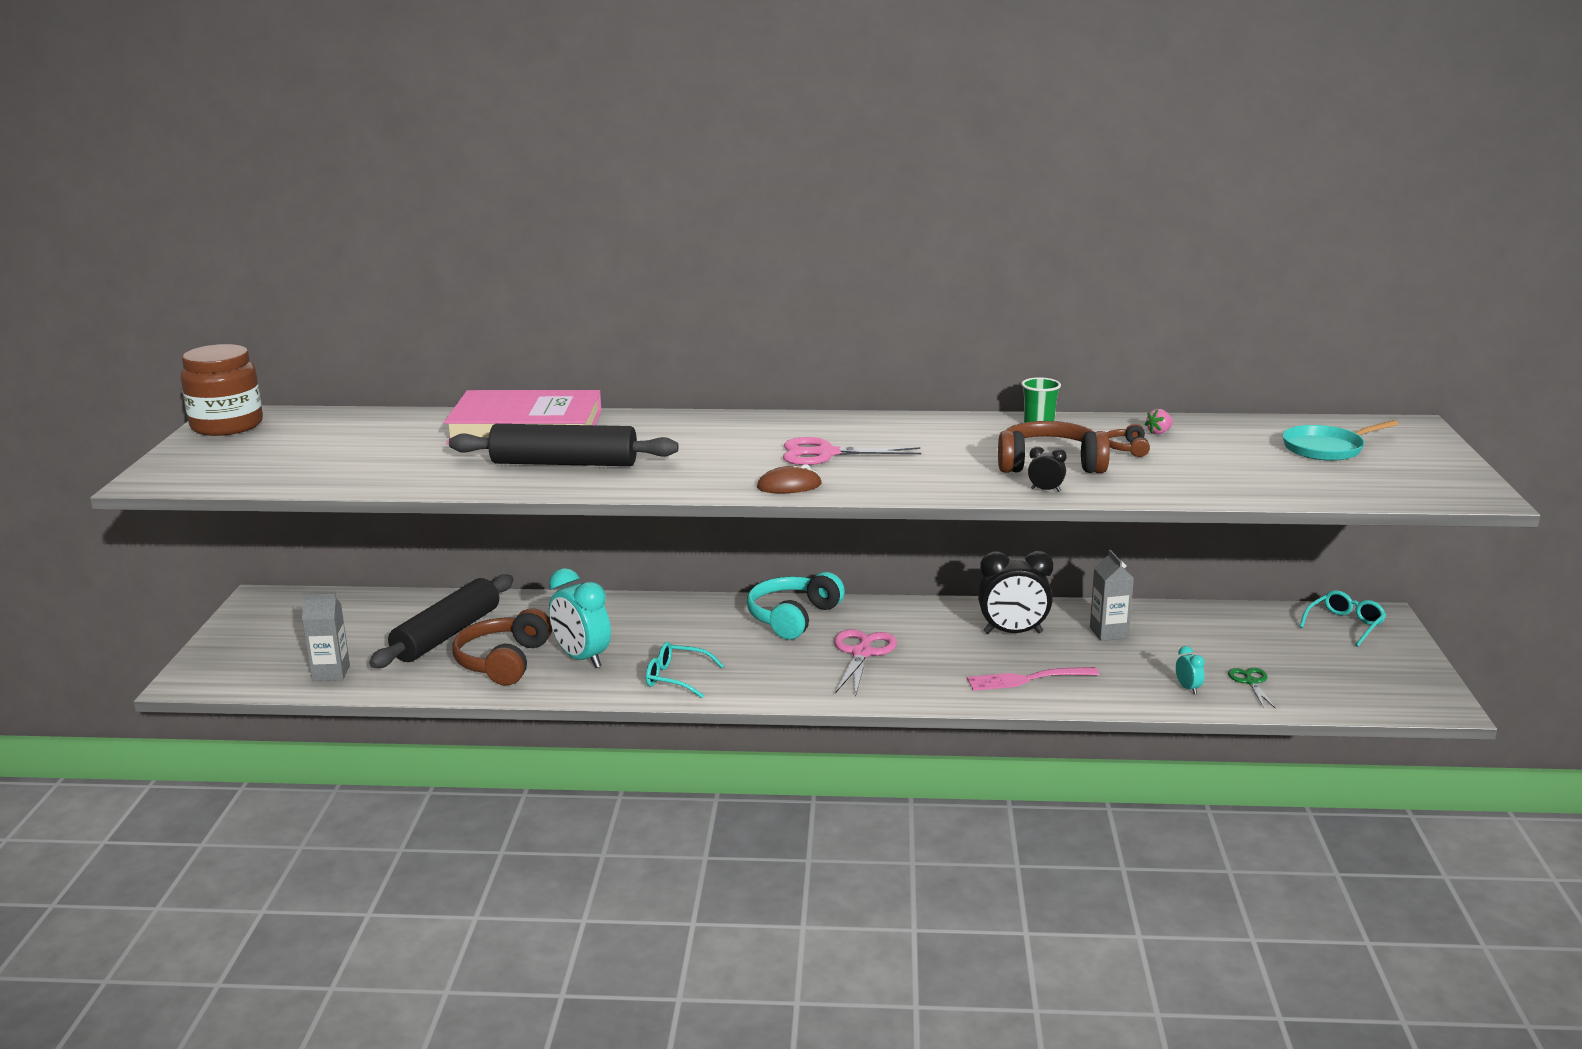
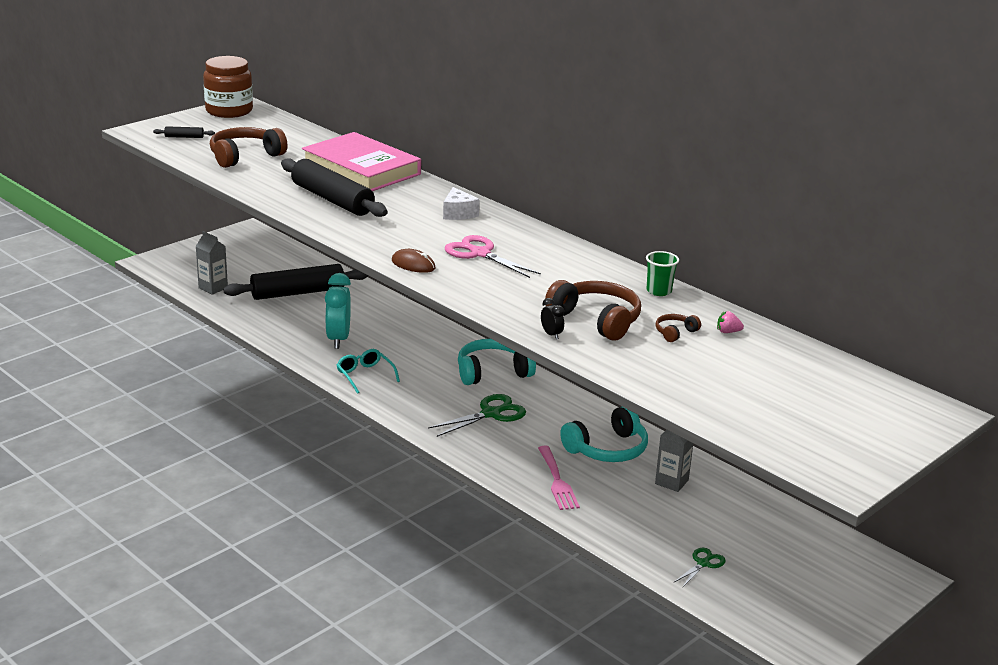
camera: 40 degrees right, 5 degrees up
(231, 467) = (184, 137): none -> black rolling pin
(503, 661) = (298, 321): brown headphones -> brown headphones (245, 156)
(722, 430) = (458, 213): none -> white cheese
(862, 653) = (491, 414): pink scissors -> green scissors
(1013, 633) = (607, 449): black clock -> turquoise headphones
(1026, 679) = (557, 481): pink fork -> pink fork turned 135 degrees counterclockwise
(1188, 688) = (650, 543): turquoise clock -> none
(1326, 448) = (822, 397): turquoise pan -> none
(1345, 625) = (861, 567): turquoise glasses -> none

